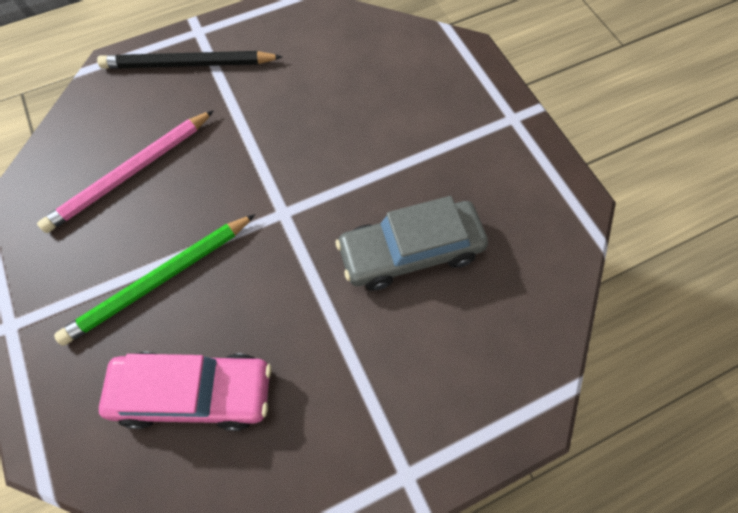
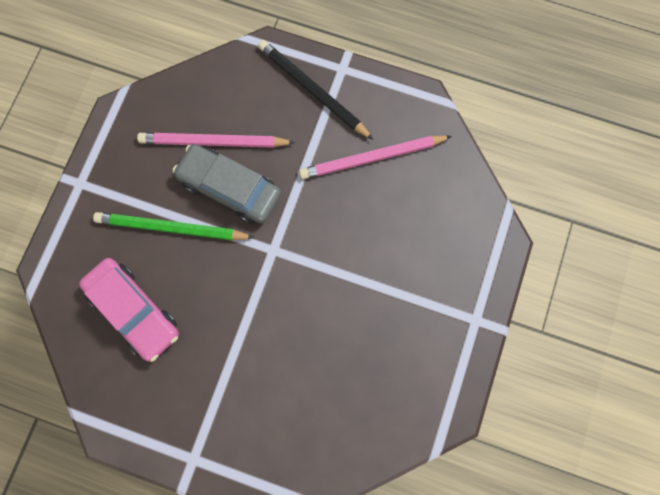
camera: 45 degrees right, 10 degrees up
(296, 73) = (372, 158): none -> pink pencil
(410, 251) = (318, 344): grey car -> grey car (230, 188)

